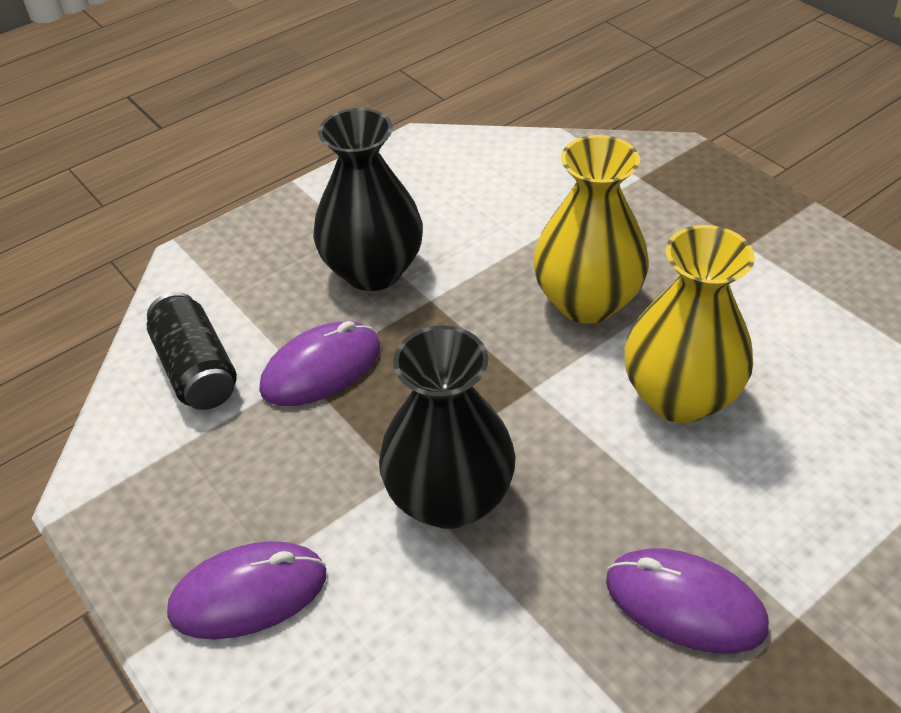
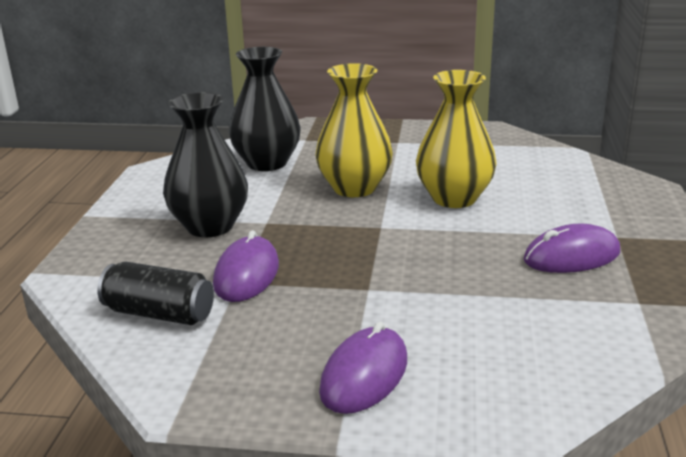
camera: 45 degrees left, 20 degrees down
(449, 498) = (408, 282): black vase -> black vase (267, 163)

